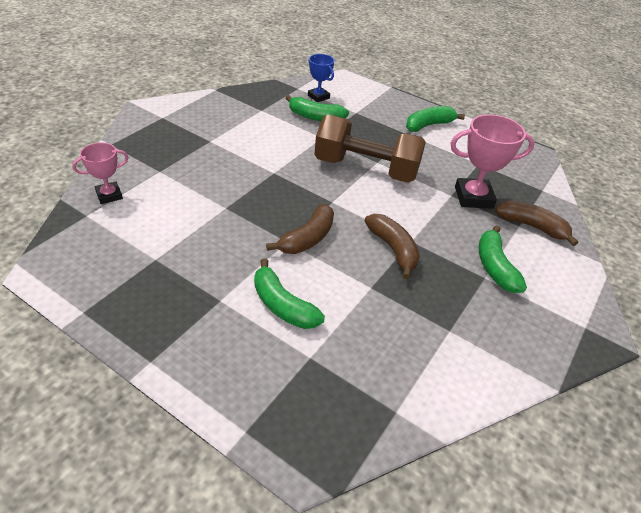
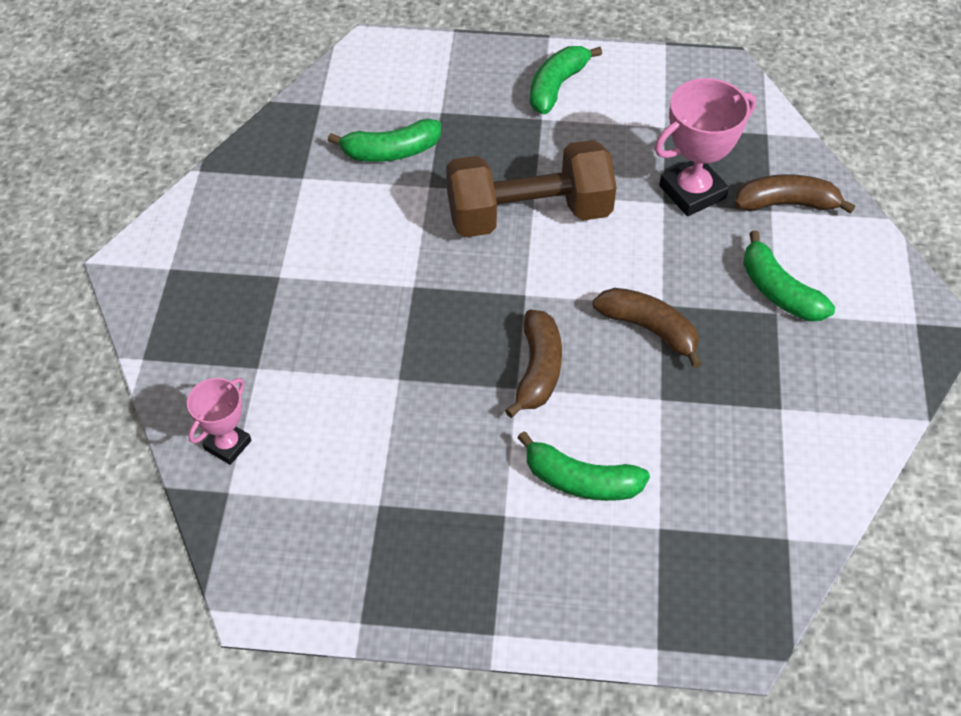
camera: 25 degrees left, 10 degrees up
(318, 97) = (364, 107): blue trophy -> none

